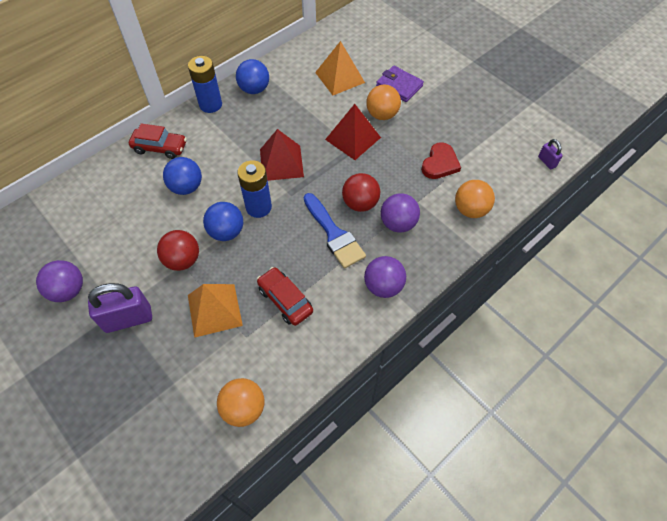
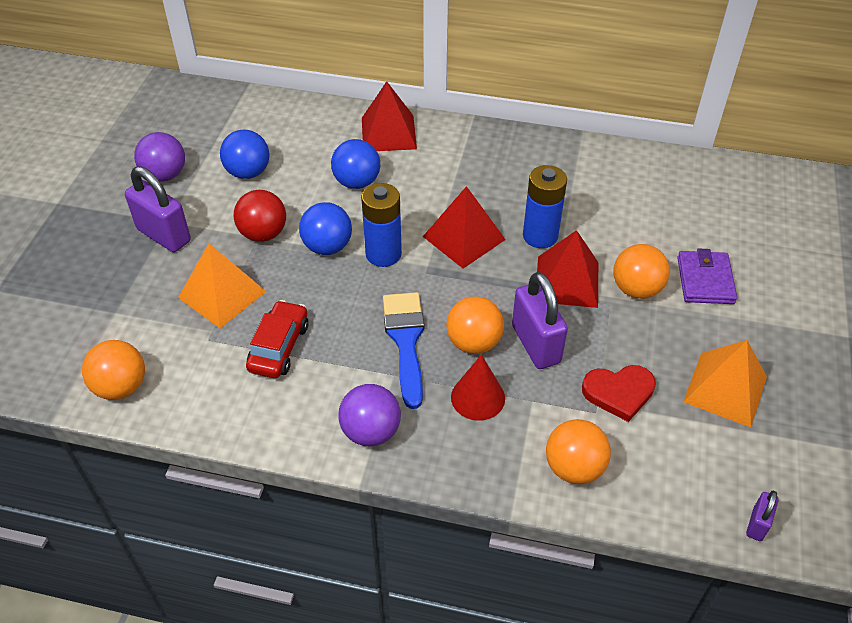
camera: 55 degrees right, 10 degrees down
(160, 147) = (388, 133): red car -> red pyramid
(210, 104) = (485, 135): blue battery -> blue battery (540, 236)
(254, 89) = (546, 155): blue ball -> blue ball (248, 172)
(334, 234) = (406, 341): blue brush -> blue brush turned 150 degrees clockwise
(339, 77) = (651, 216): orange pyramid -> orange pyramid (725, 389)
(360, 203) = (473, 342): red ball -> orange ball
(383, 177) = (535, 344): none -> purple padlock
(398, 223) = (478, 397): purple ball -> red cone

